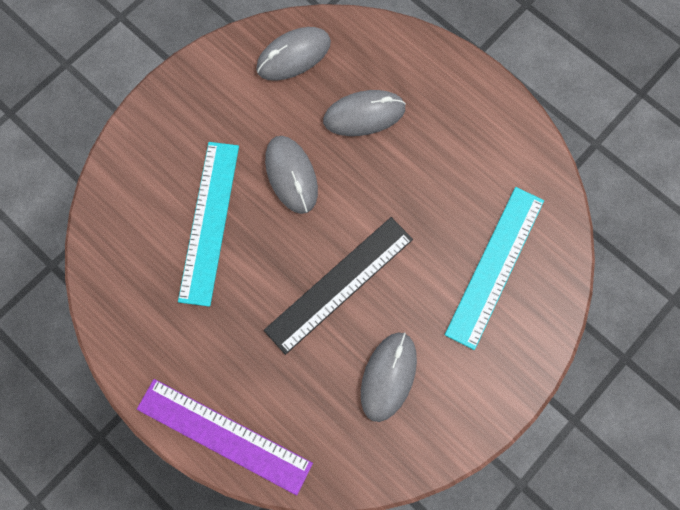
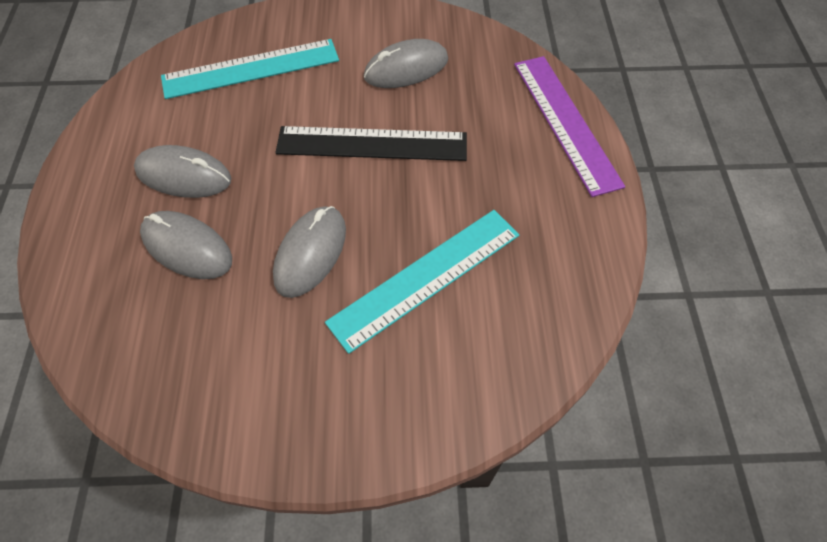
camera: 135 degrees left, 15 degrees down
(293, 56) = (167, 366): grey mouse -> grey mouse (183, 175)

